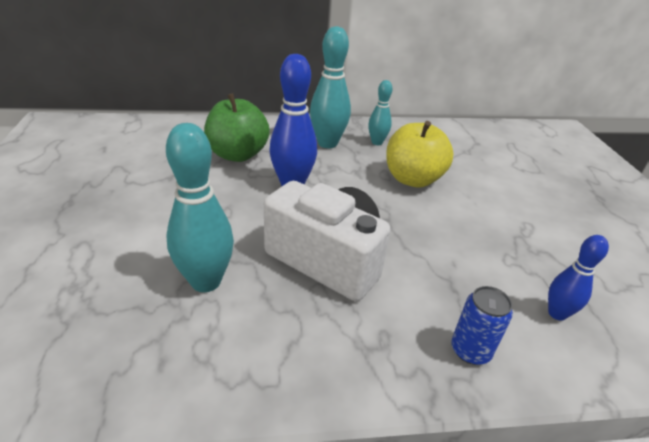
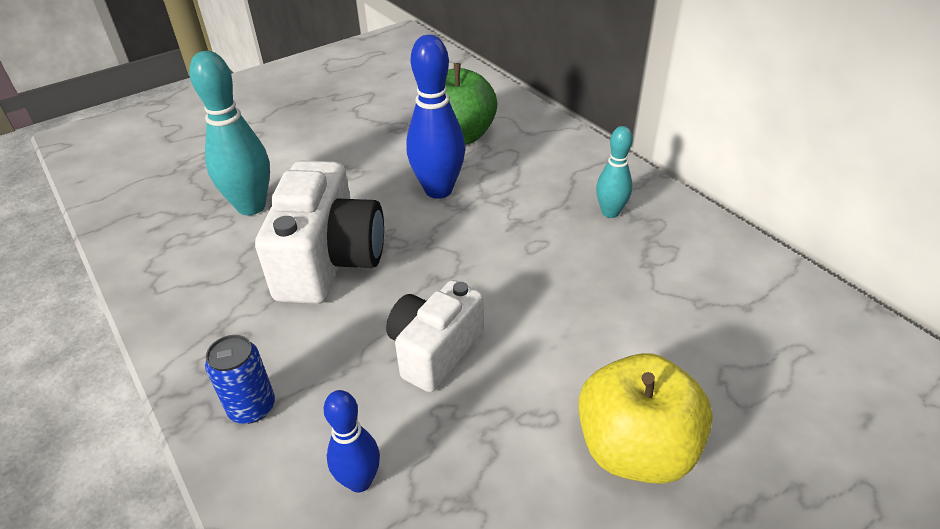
camera: 65 degrees right, 5 degrees up
(327, 143) = (556, 178): turquoise bowling pin -> none
(412, 179) = (550, 271): yellow apple -> yellow apple (635, 448)
(456, 244) = (435, 350): none -> white camera

